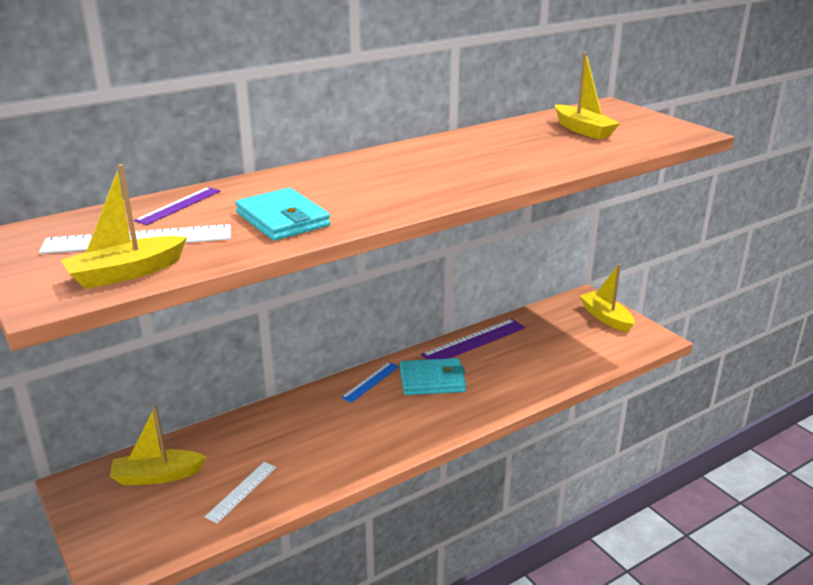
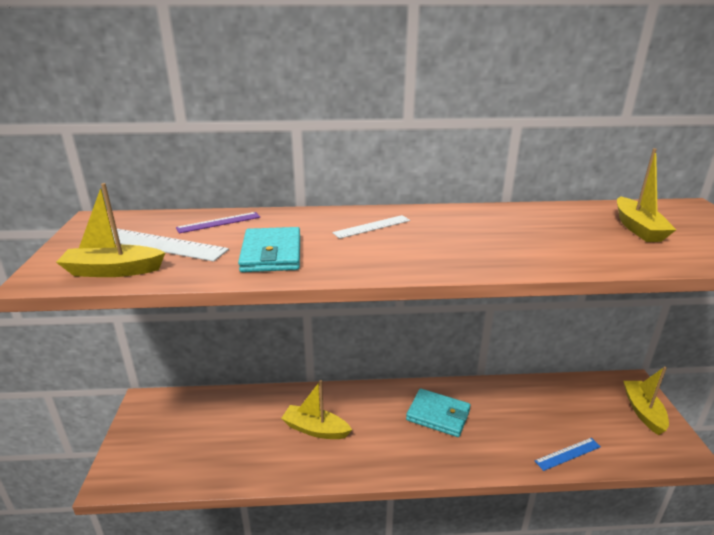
camera: 30 degrees right, 0 degrees up
(157, 476) = (193, 417): yellow boat -> yellow boat (315, 429)
(241, 491) = (232, 455): white ruler -> white ruler (372, 226)
(370, 382) = (388, 397): blue ruler -> blue ruler (568, 454)
(474, 341) = (498, 391): purple ruler -> none

